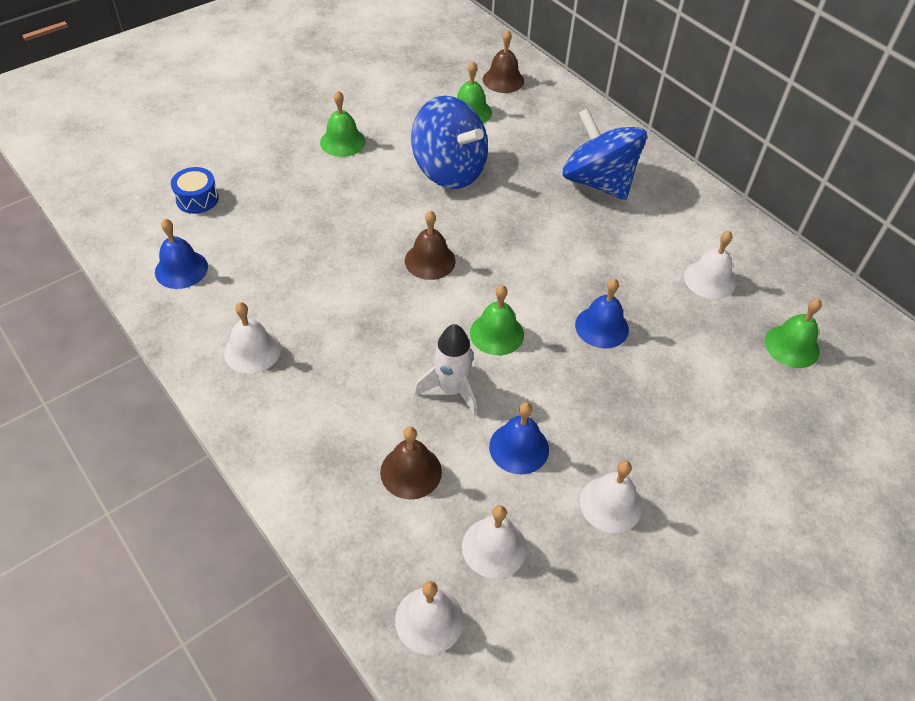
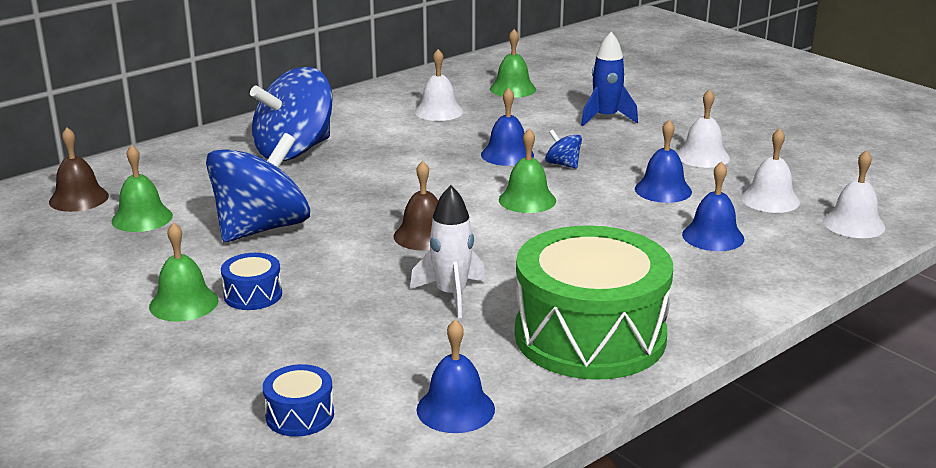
camera: 90 degrees left, 25 degrees down
(252, 351) = (590, 336): white bell -> green drum
(348, 172) = (253, 295): none -> blue drum
(411, 471) = (713, 236): brown bell -> blue bell
(451, 390) = (607, 220): white rocket -> white rocket (451, 295)
(580, 369) = (562, 164): none -> blue spinning top
(716, 425) = (606, 118): none -> blue rocket

